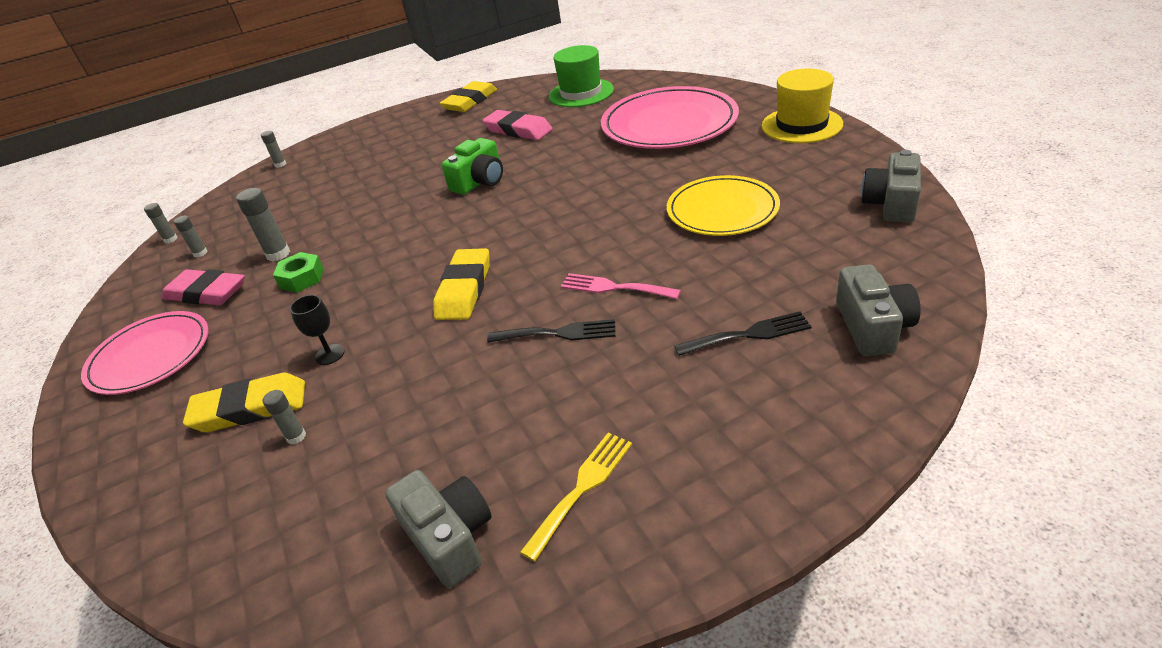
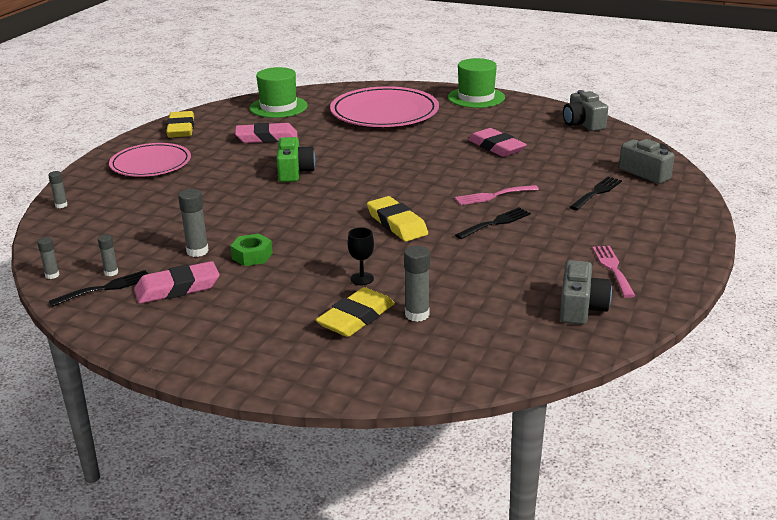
camera: 45 degrees left, 10 degrees down
(150, 356) = (207, 329): pink plate -> pink plate (151, 164)
(174, 269) = (106, 288): none -> black fork
(296, 436) = (417, 314): grey glue stick -> grey glue stick, size x1.66
(449, 537) = (581, 308): grey camera -> grey camera turned 90 degrees clockwise
(582, 488) = (613, 268): yellow fork -> pink fork
(722, 210) = (496, 147): yellow plate -> pink eraser
(801, 125) = (476, 97): yellow hat -> green hat

